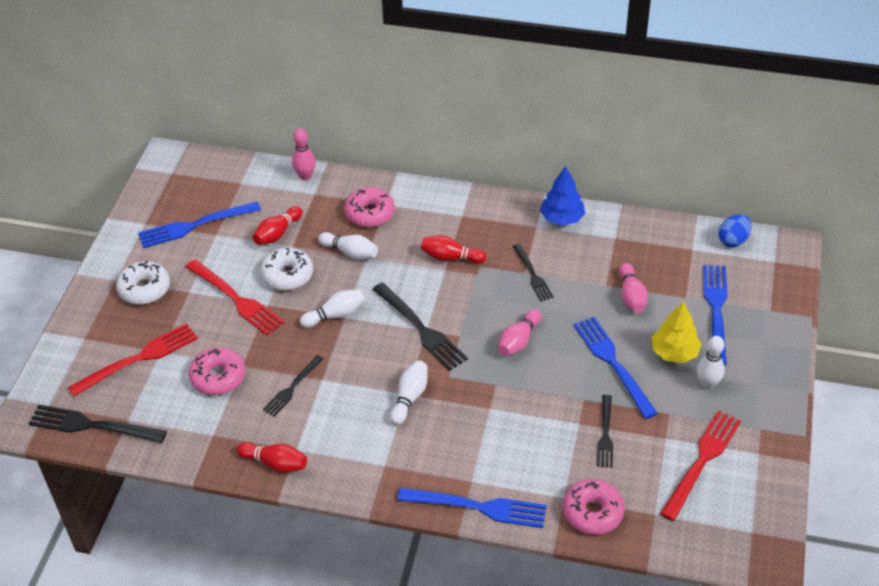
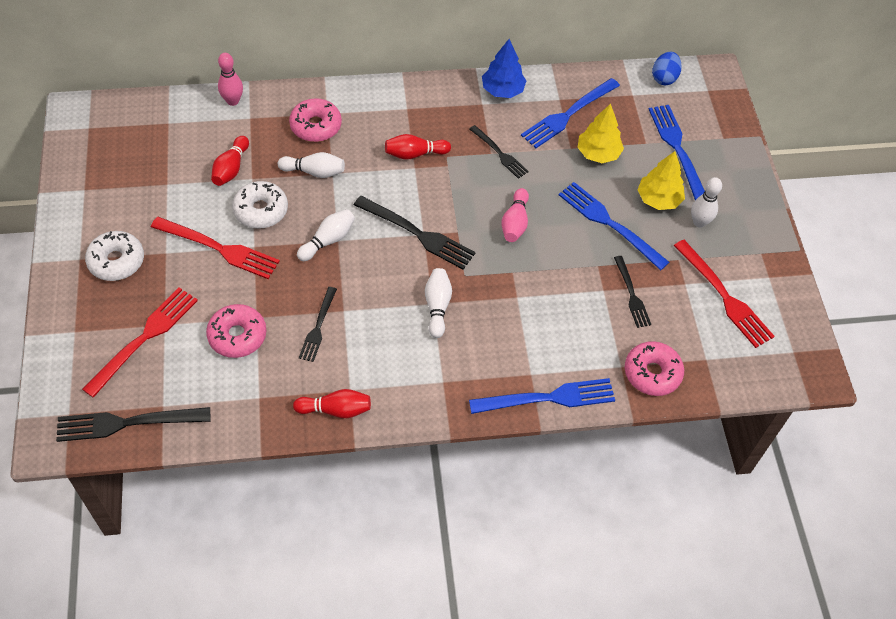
camera: 25 degrees left, 10 degrees up
(194, 226) = (139, 180): blue fork -> blue fork (568, 115)
(631, 296) = (598, 153): pink bowling pin -> yellow tree
(702, 461) = (725, 297): red fork -> red fork turned 135 degrees clockwise

